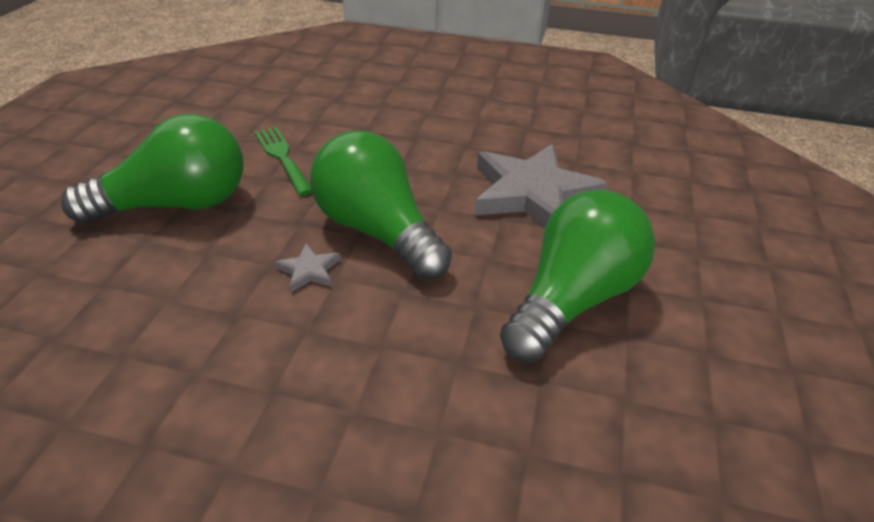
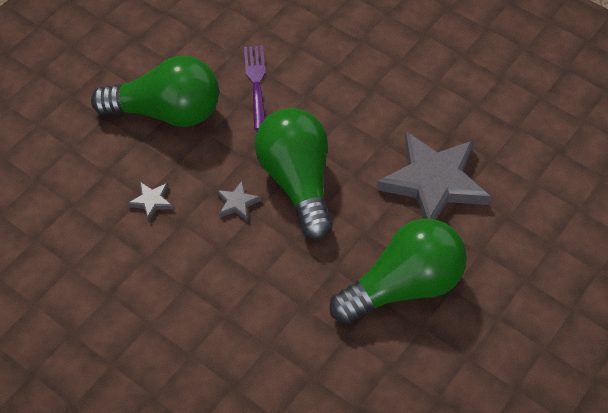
camera: 25 degrees right, 15 degrees up
(183, 300) = (151, 201): none -> grey star
(282, 157) = (256, 83): green fork -> purple fork

